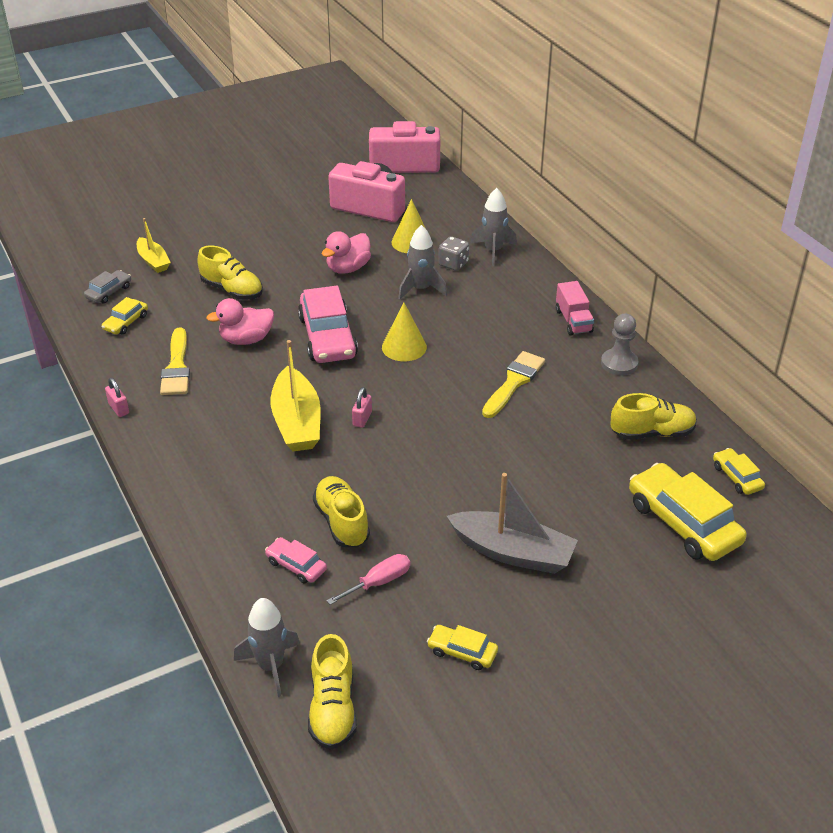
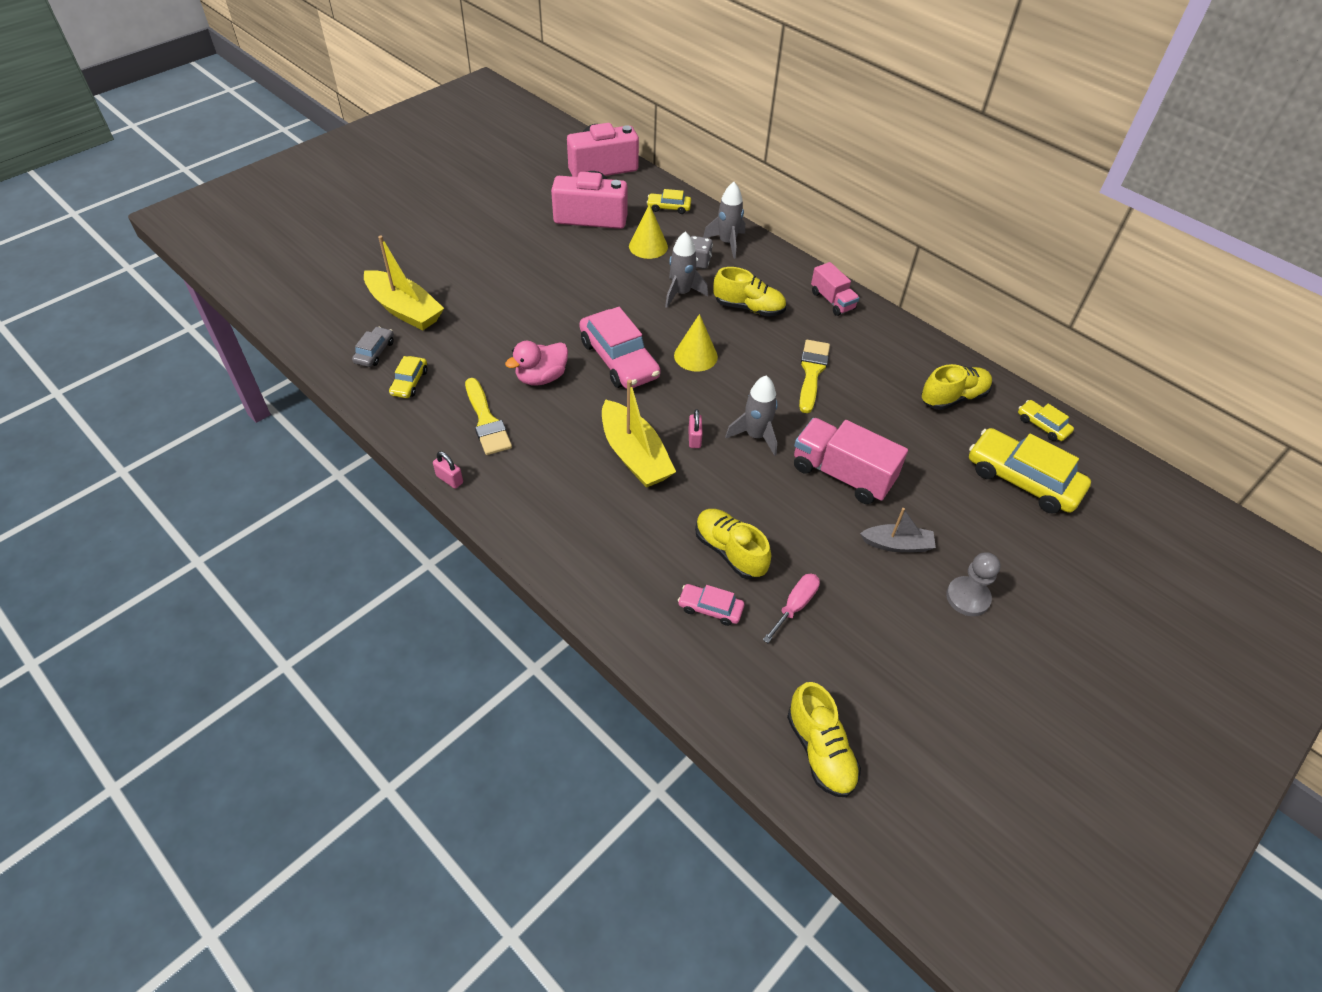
camera: 20 degrees left, 10 degrees up
(153, 261) = (404, 310): yellow boat -> yellow boat, size x1.70
(232, 290) = (501, 327): yellow shoe -> yellow shoe (749, 308)
(271, 666) = (740, 722): grey rocket -> grey rocket (755, 436)
(348, 268) = (602, 283): pink duck -> none
(462, 652) = (905, 658): yellow car -> yellow car (669, 207)
(492, 479) = (842, 474): none -> pink truck
(512, 552) = (897, 544): grey boat -> grey boat, size x0.59
(619, 363) = (892, 335): grey pawn -> grey pawn (967, 597)

